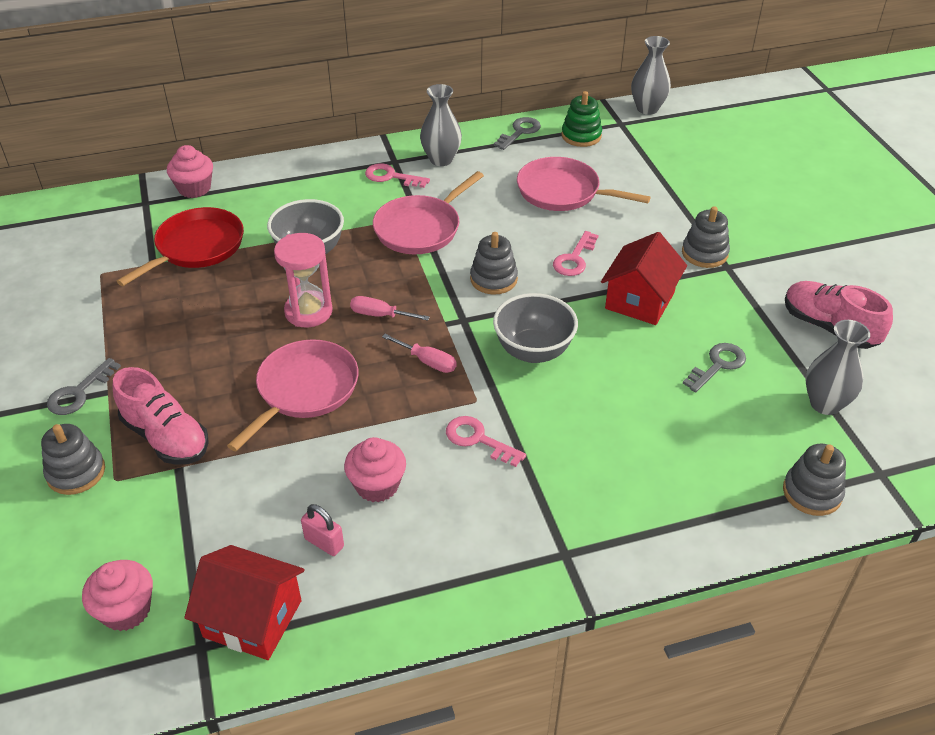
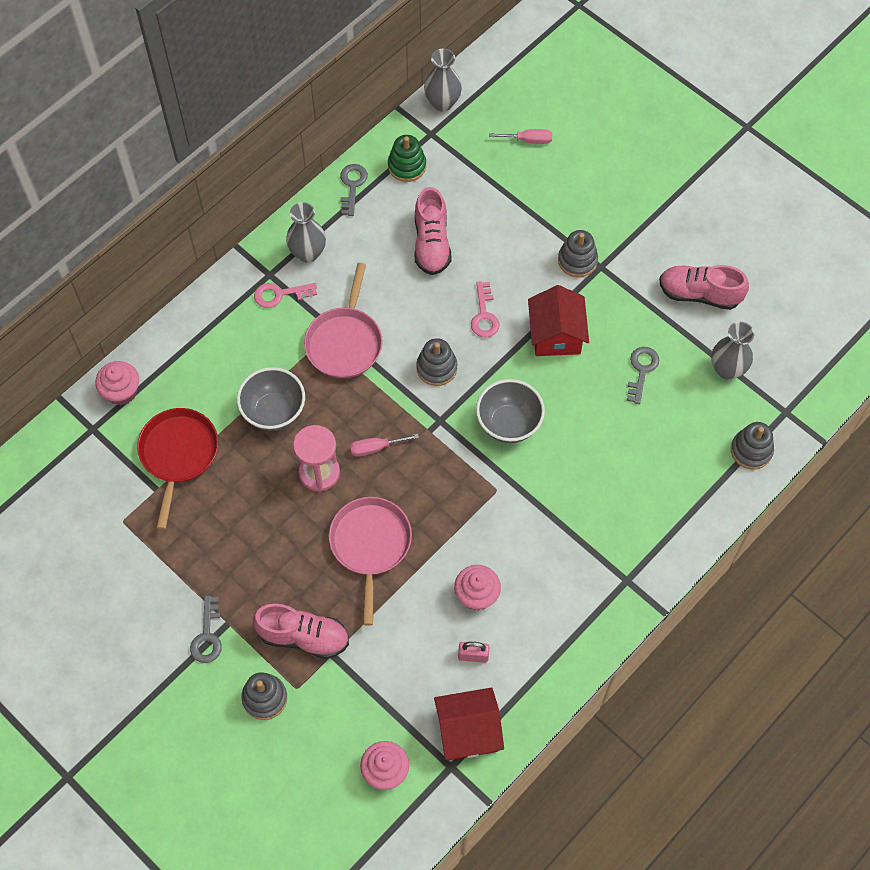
camera: 30 degrees left, 20 degrees up
(427, 362) = (440, 473): pink screwdriver -> pink screwdriver (528, 140)
(478, 439) = (519, 522): pink key -> none
(562, 192) = (431, 243): pink pan -> pink shoe

